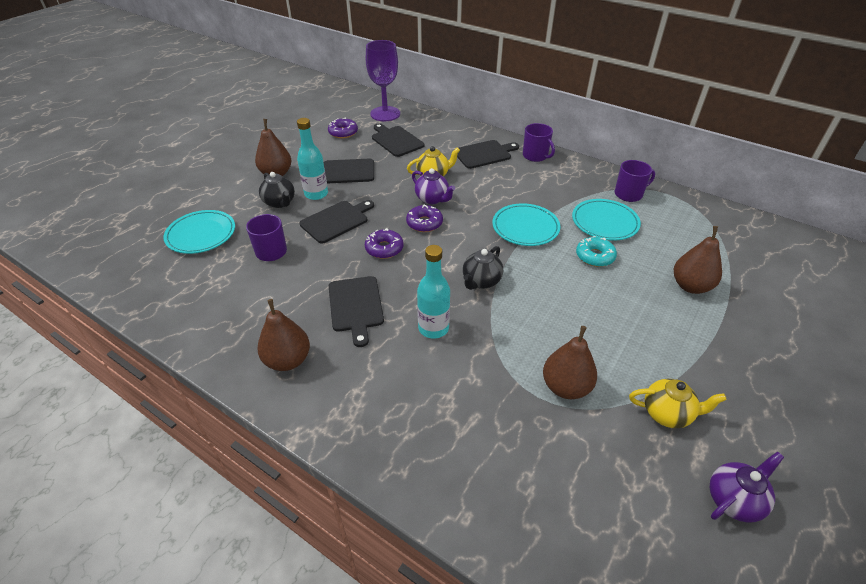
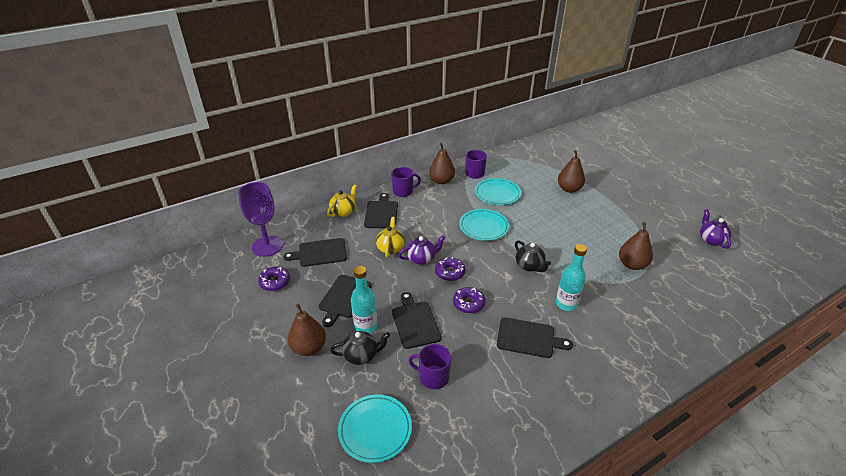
camera: 65 degrees left, 5 degrees down
(288, 360) = (573, 393): brown pear -> brown pear (441, 181)
(595, 256) = (528, 210): turquoise donut -> none
(667, 413) = (658, 237): yellow teapot -> yellow teapot (343, 212)

